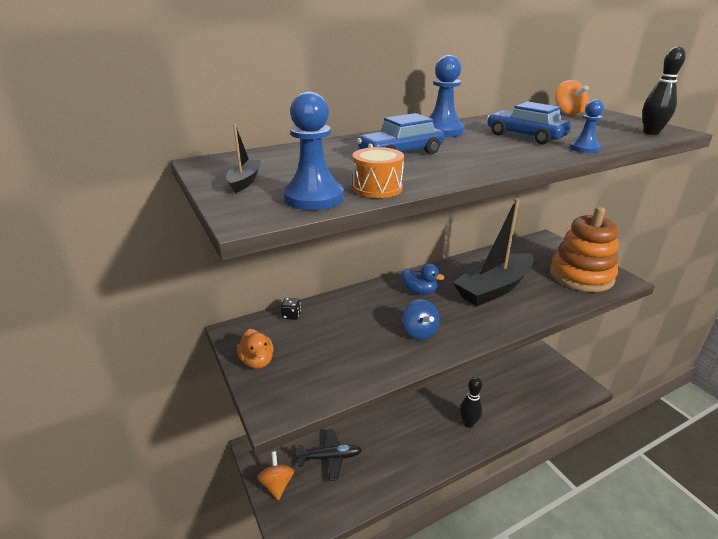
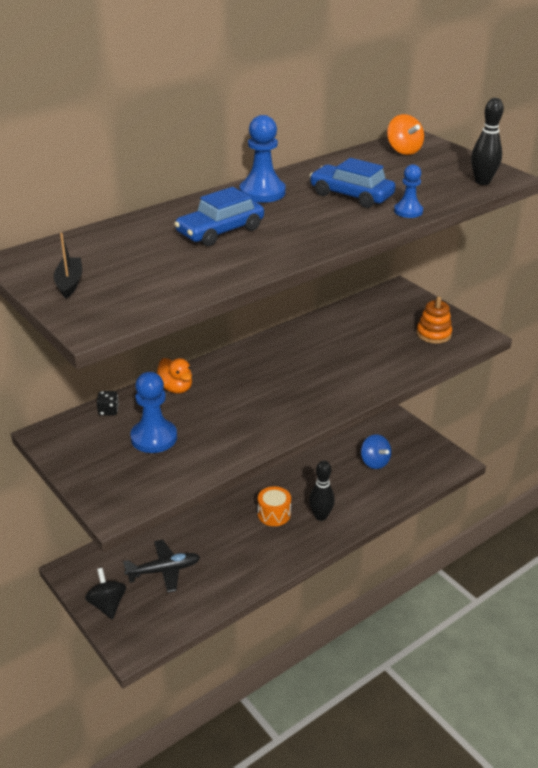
camera: 10 degrees left, 5 degrees up
(257, 361) = (83, 463): orange duck -> orange duck (175, 388)
(277, 484) = (107, 604): orange spinning top -> black spinning top
(314, 198) = (145, 298): blue pawn -> blue pawn (154, 438)
(377, 188) = (203, 282): orange drum -> orange drum (274, 514)
(419, 291) = (251, 369): blue duck -> none
(419, 332) = (255, 415): blue spinning top -> blue spinning top (374, 462)
(494, 288) = (336, 358): black boat -> none
(581, 276) = (433, 334): orange stacking toy -> orange stacking toy, size x0.50

